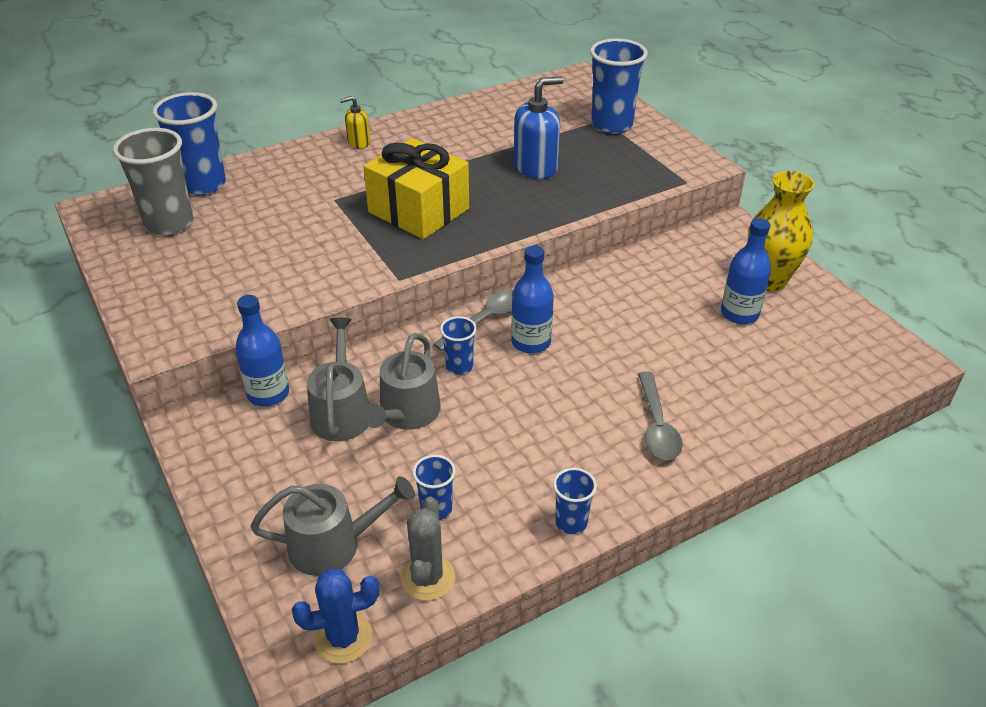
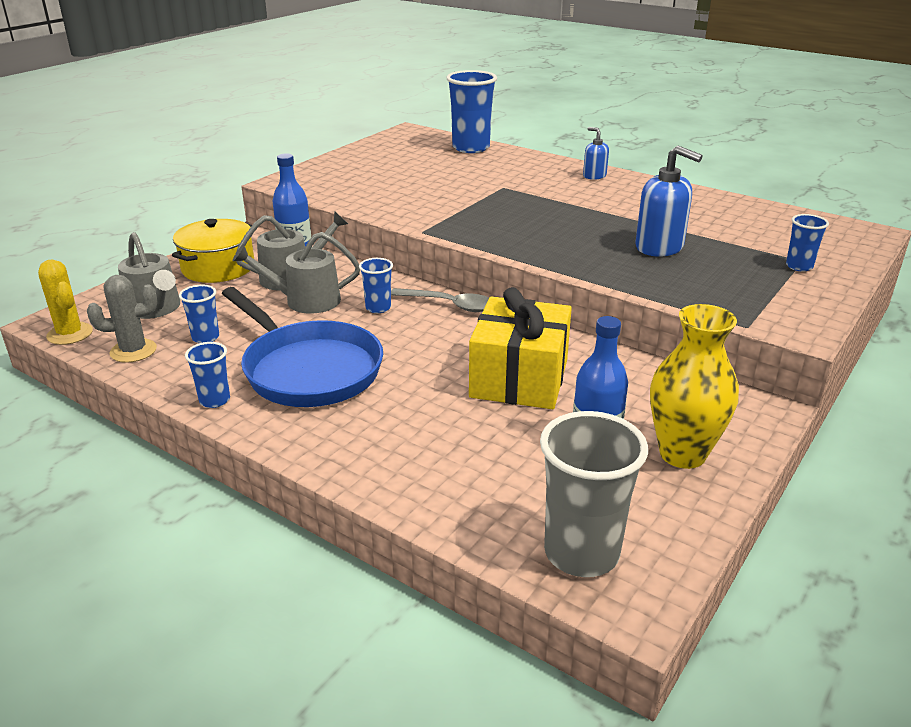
camera: 65 degrees right, 10 degrees down
(169, 224) = (414, 151): grey cup -> grey cup (581, 553)
(264, 469) = (218, 267): none -> yellow pot
(343, 638) = (70, 334): blue cactus -> yellow cactus
(358, 142) = (594, 176): yellow soap dispenser -> blue soap dispenser
(419, 210) = (525, 217): yellow gift -> yellow gift (519, 378)
(531, 342) = (436, 332): blue bottle -> none
(550, 443) = (308, 369): none -> blue pan
(611, 125) = (799, 266): blue cup -> blue cup, size x0.51
(657, 425) = (366, 421): grey spoon -> none

